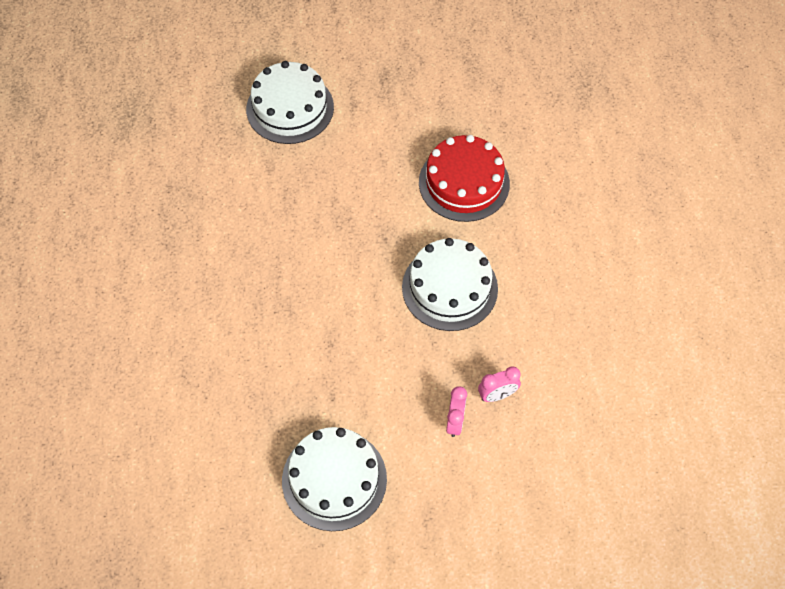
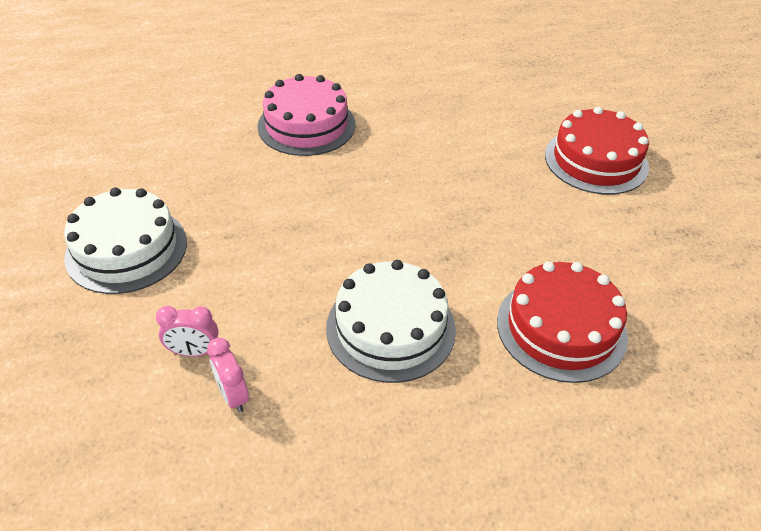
camera: 80 degrees right, 15 degrees down
(185, 324) = (306, 125): none -> pink cake
(290, 108) = (596, 161): white cake -> red cake

